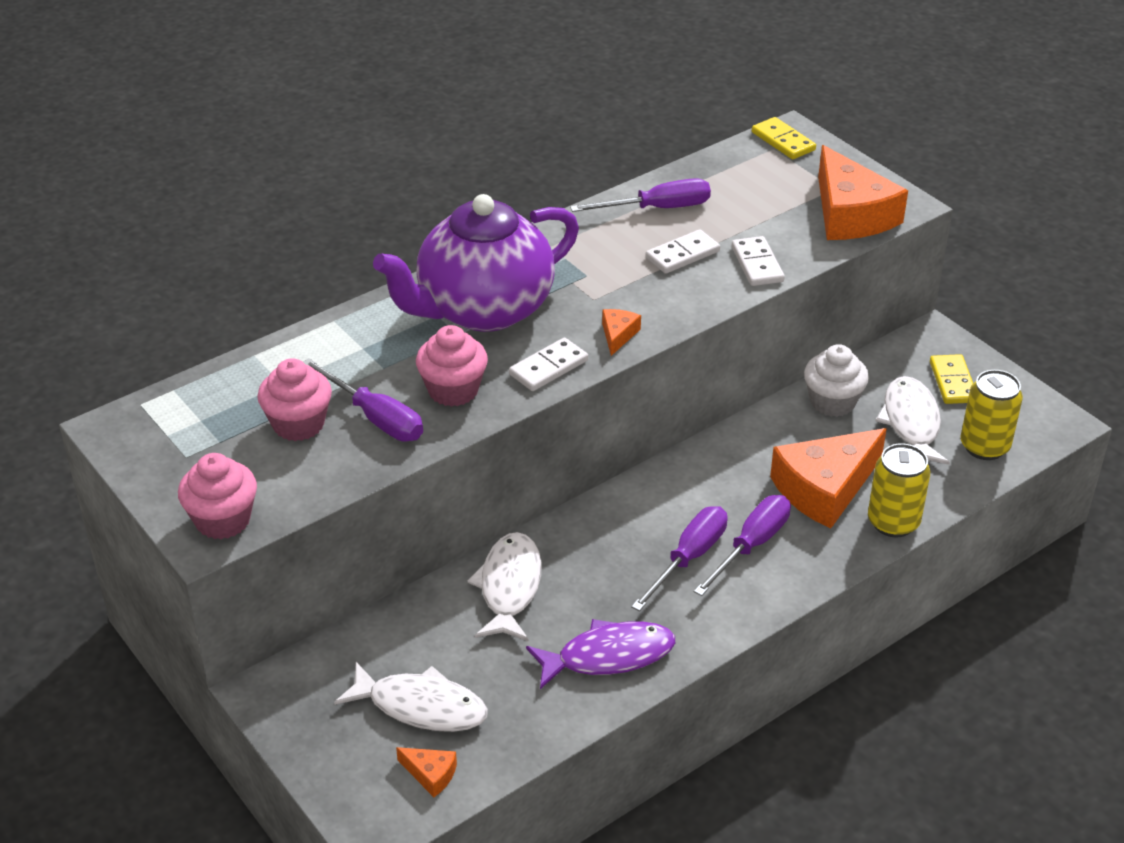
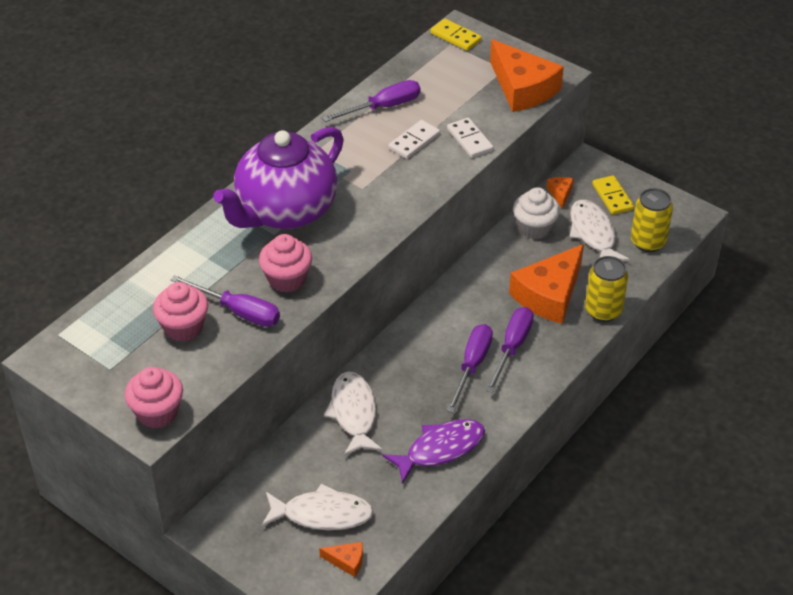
camera: 15 degrees left, 5 degrees up
(548, 367) = (349, 248): white domino -> none
(618, 335) = (390, 213): orange cheese -> orange cheese (560, 194)

